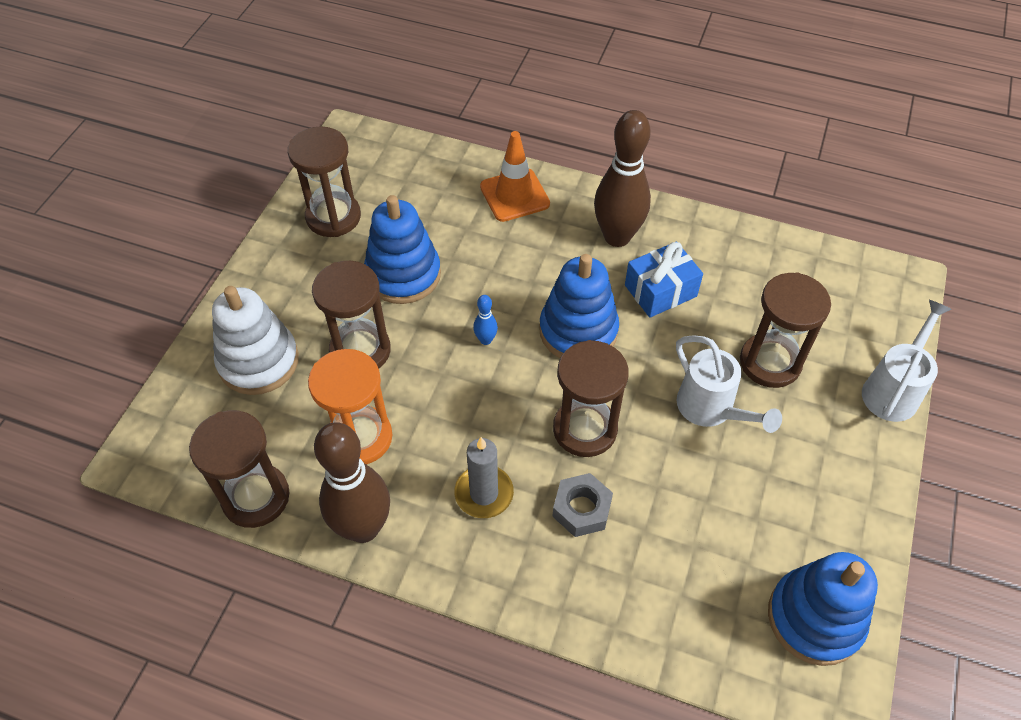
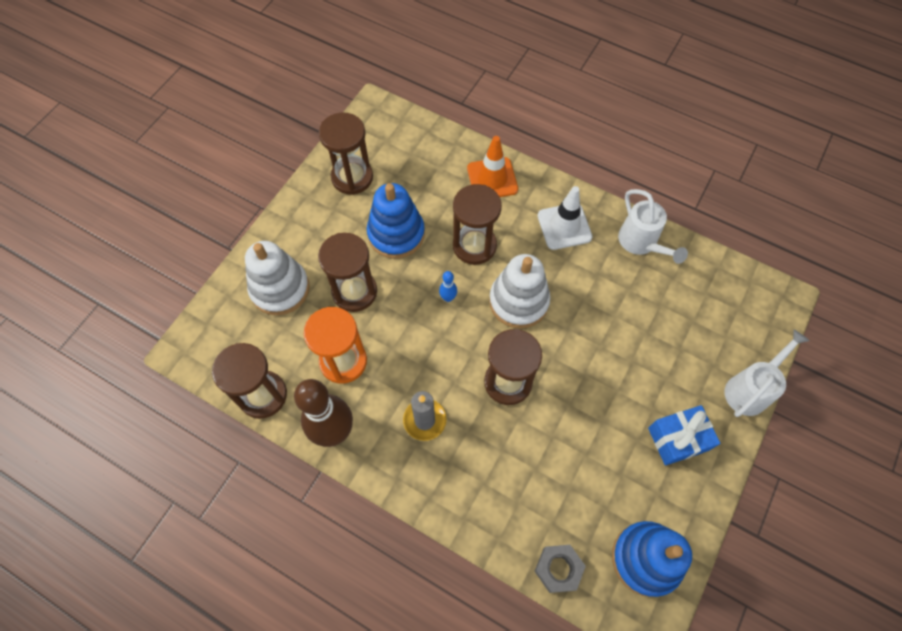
camera: 10 degrees right, 10 degrees up
(578, 331) = (518, 301): blue stacking toy -> white stacking toy
(581, 509) = (493, 444): grey nut -> grey nut (558, 569)
(617, 237) = (564, 226): brown bowling pin -> white traffic cone
(660, 291) = (588, 277): blue gift -> blue gift (678, 439)
(711, 409) = (605, 382): white watering can -> white watering can (641, 243)
(770, 362) = (659, 351): brown hourglass -> brown hourglass (474, 246)

